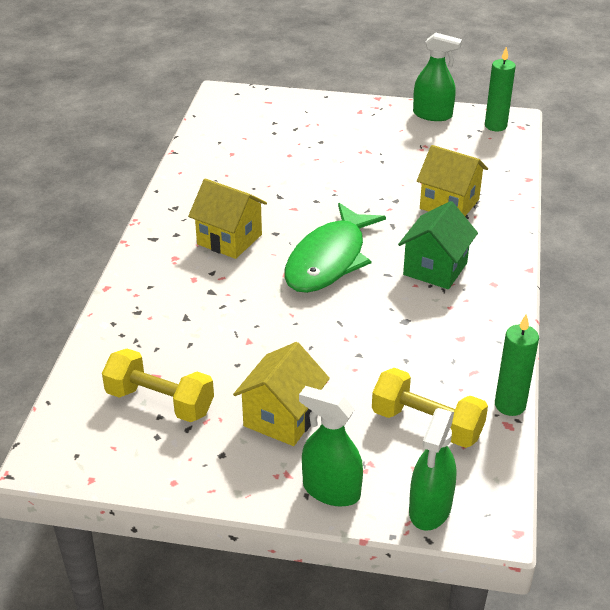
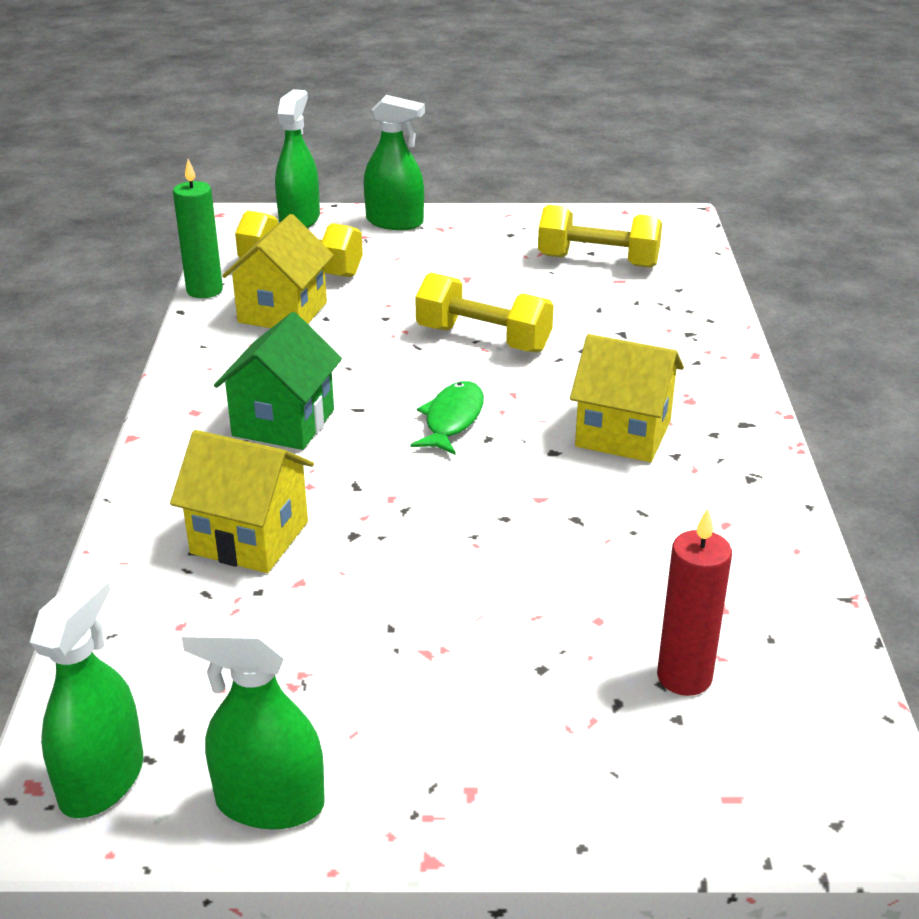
camera: 170 degrees right, 5 degrees down
(264, 133) = (684, 677): none -> red candle
(282, 418) = (459, 261): yellow house -> yellow house (282, 312)
(289, 323) = (483, 339): none -> yellow dumbbell
(329, 260) = (452, 419): green fish -> green fish, size x0.52
(495, 126) = (102, 780): green candle -> green spray bottle

